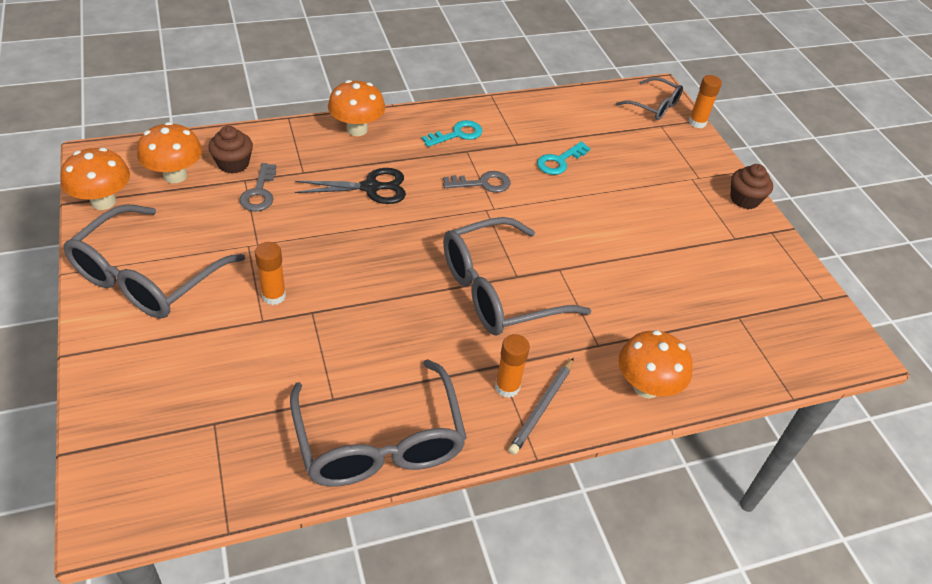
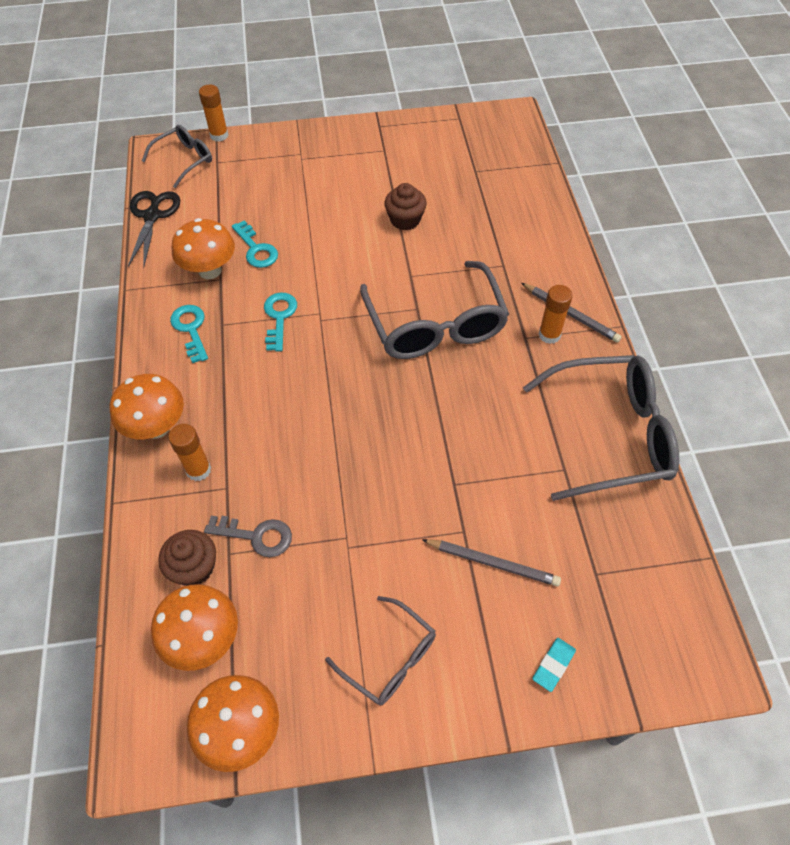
camera: 75 degrees left, 10 degrees up
(126, 387) = (553, 665): none -> turquoise eraser
(146, 278) = (390, 658): grey glasses -> grey glasses, size x0.55
(229, 342) = (492, 563): none -> grey pencil
(274, 296) = (429, 520): orange glue stick -> orange glue stick (198, 470)
(371, 187) = (268, 419): black scissors -> black scissors (152, 216)
(482, 183) = (279, 317): grey key -> turquoise key
(646, 387) = (548, 244): orange mushroom -> orange mushroom (210, 270)
(744, 199) = (335, 131): brown cupcake -> brown cupcake (405, 220)

